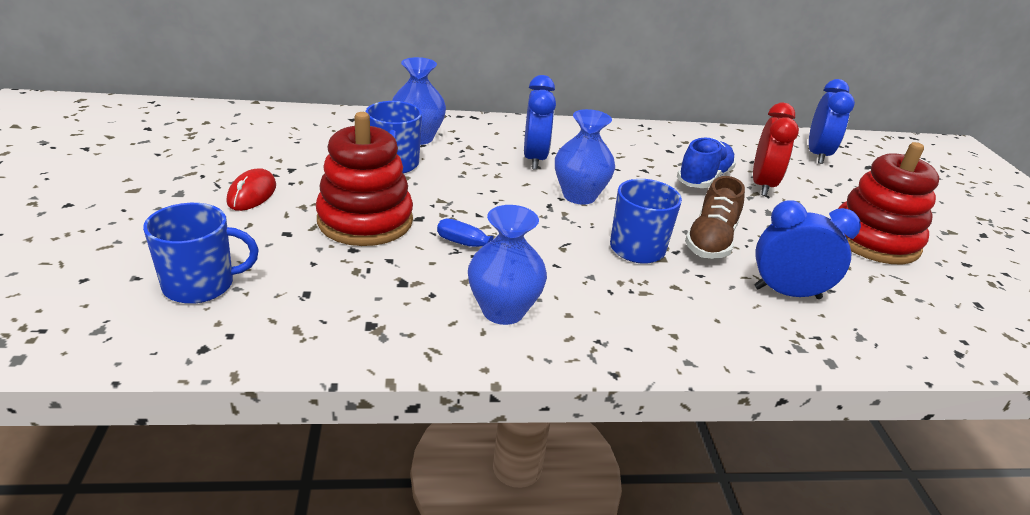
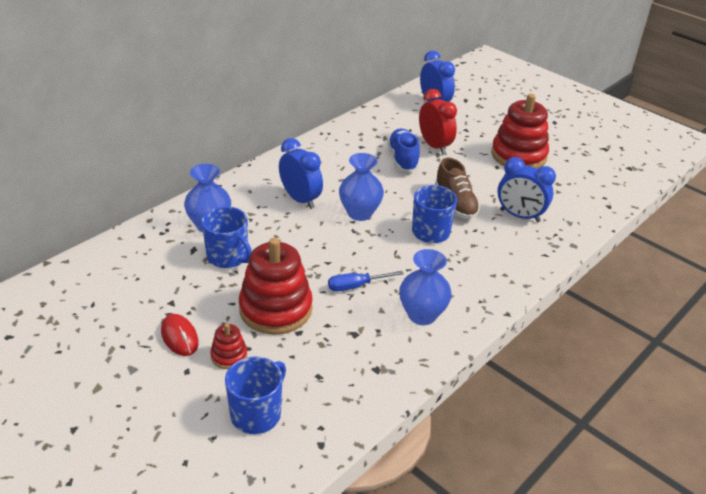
camera: 40 degrees left, 5 degrees up
(263, 229) = (229, 356): none -> red stacking toy
(787, 293) = (519, 216): blue clock -> blue clock turned 120 degrees counterclockwise

